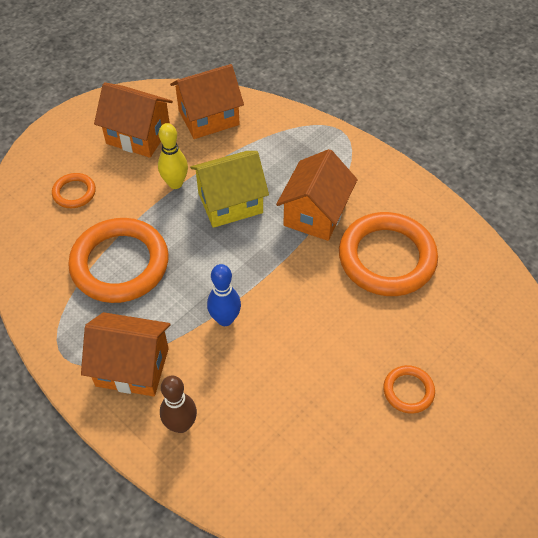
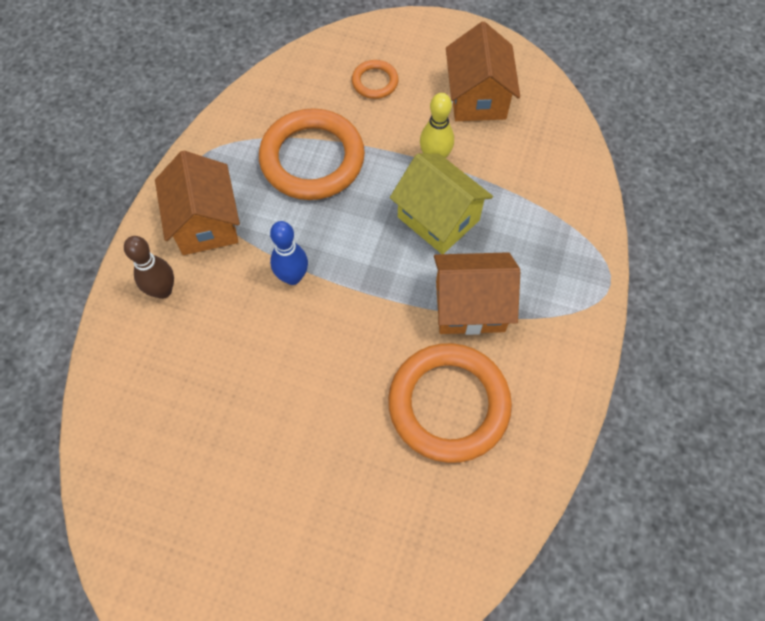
camera: 65 degrees right, 10 degrees up
(208, 117) = (542, 147): orange house -> none
(408, 391) = (285, 489): orange ring -> none

